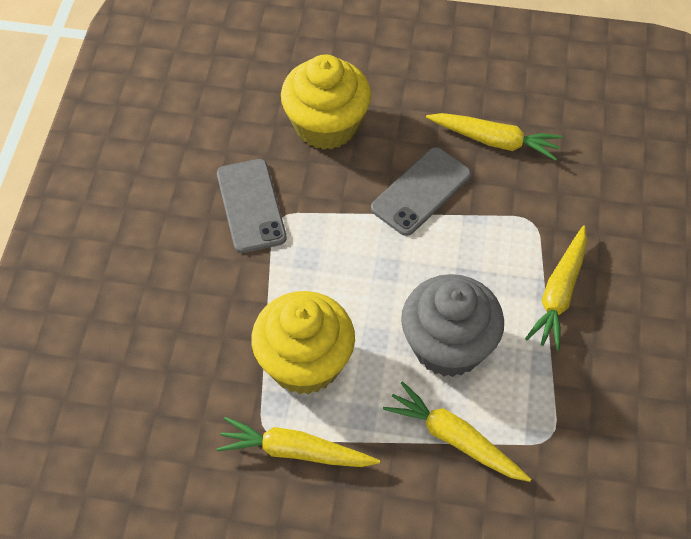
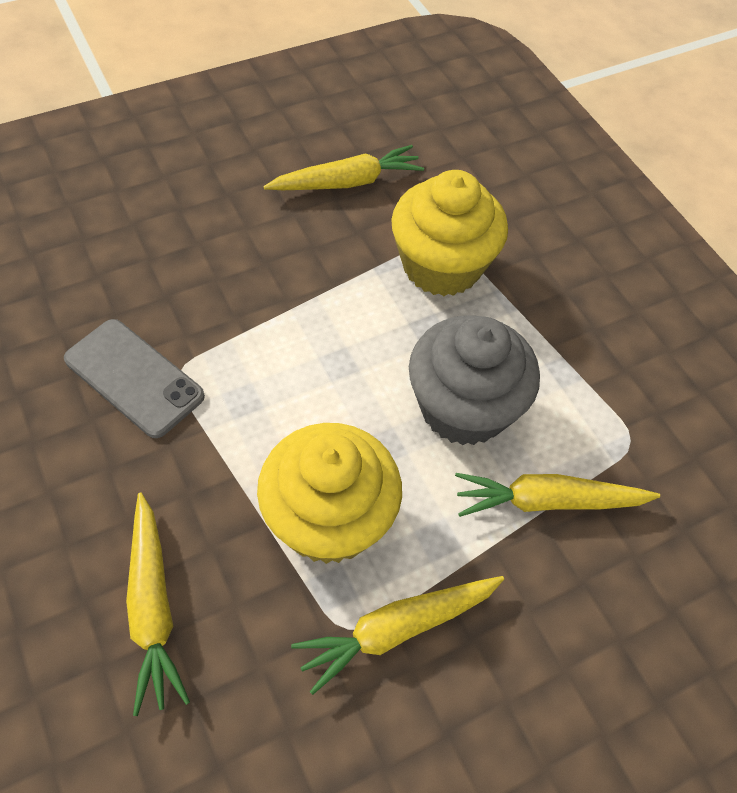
camera: 40 degrees left, 0 degrees up
(326, 125) = (158, 248): yellow cupcake -> yellow cupcake (441, 266)
(421, 191) = (313, 266): grey phone -> none
(559, 294) = (523, 295): yellow carrot -> yellow carrot (153, 607)

